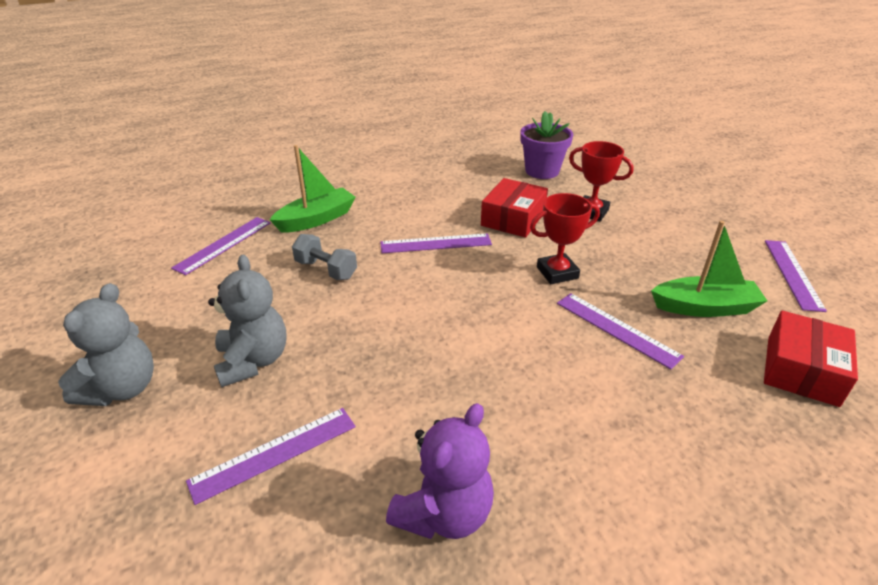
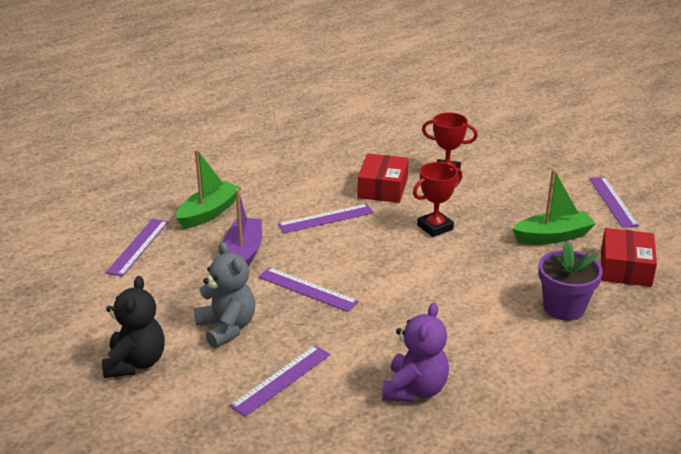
camera: 15 degrees left, 5 degrees down
(122, 388) = (135, 363): grey teddy bear -> black teddy bear
(326, 270) = (243, 253): grey dumbbell -> purple boat
(542, 171) = (391, 141): purple flower pot -> purple flower pot (564, 308)
(616, 329) = (492, 261): purple ruler -> purple ruler (307, 289)

